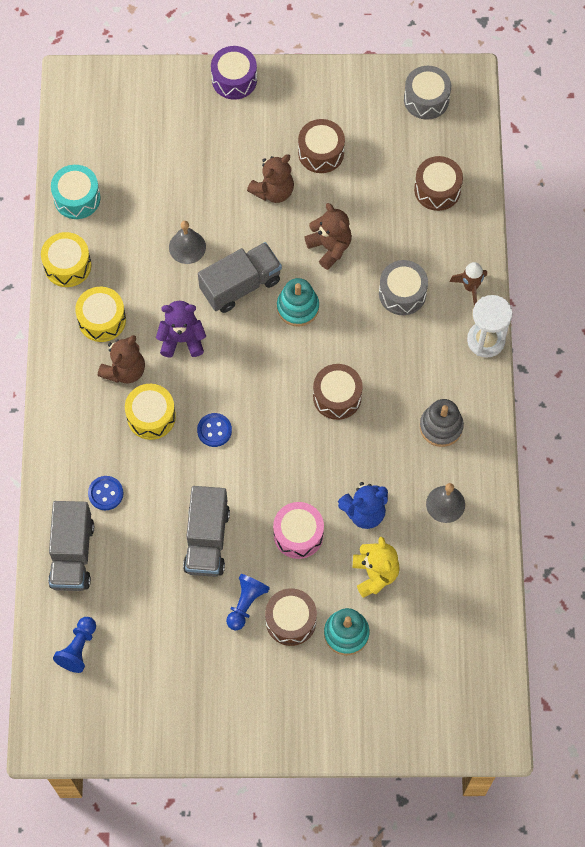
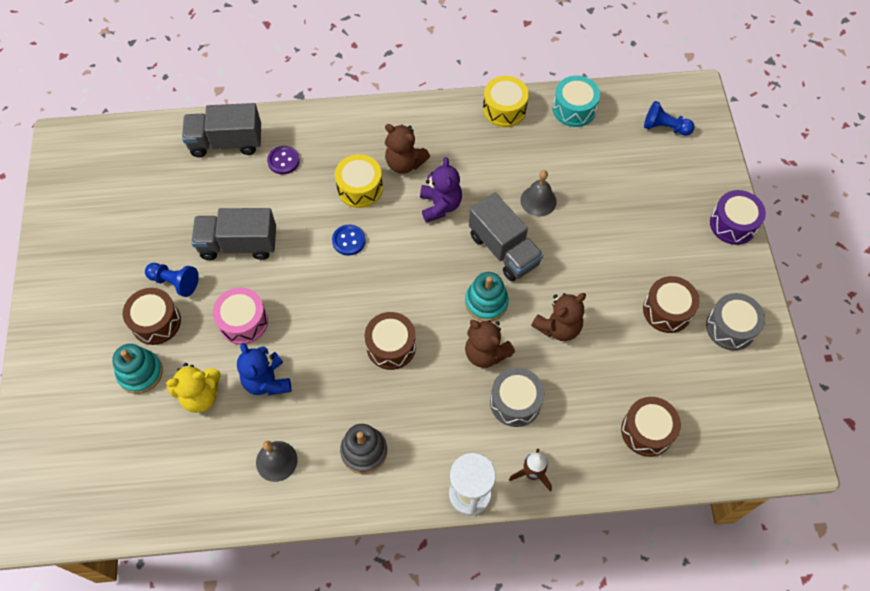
camera: 85 degrees right, 5 degrees down
(78, 648) = (140, 155): blue pawn -> blue pawn (664, 127)
(102, 320) = (453, 141): yellow drum -> none
(105, 493) = (283, 161): blue button -> purple button
(273, 191) = (613, 270): brown teddy bear -> brown teddy bear (485, 353)
(426, 99) = (758, 412): grey drum -> grey drum (730, 327)

